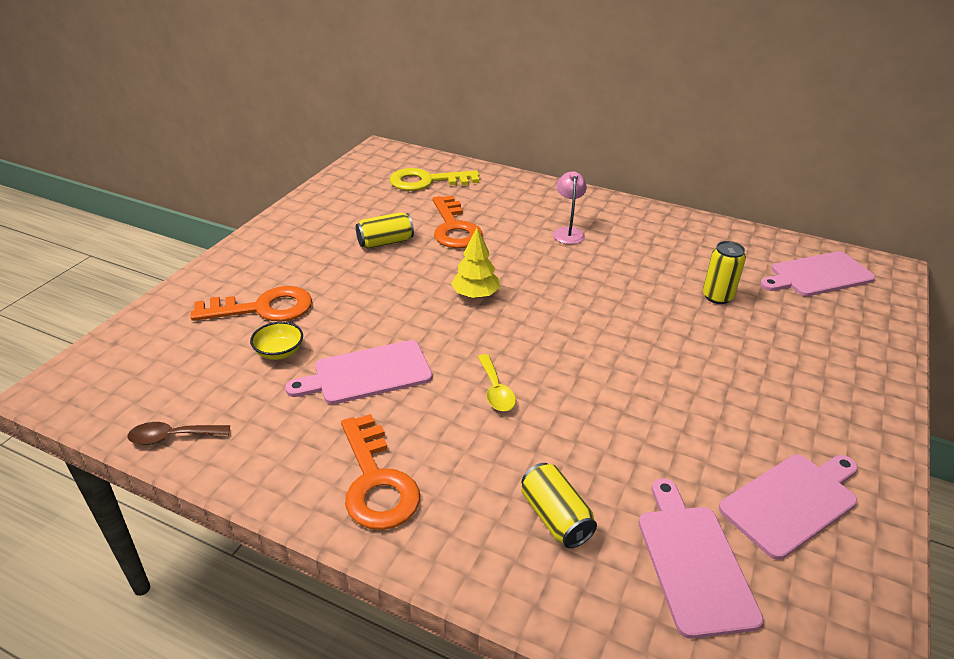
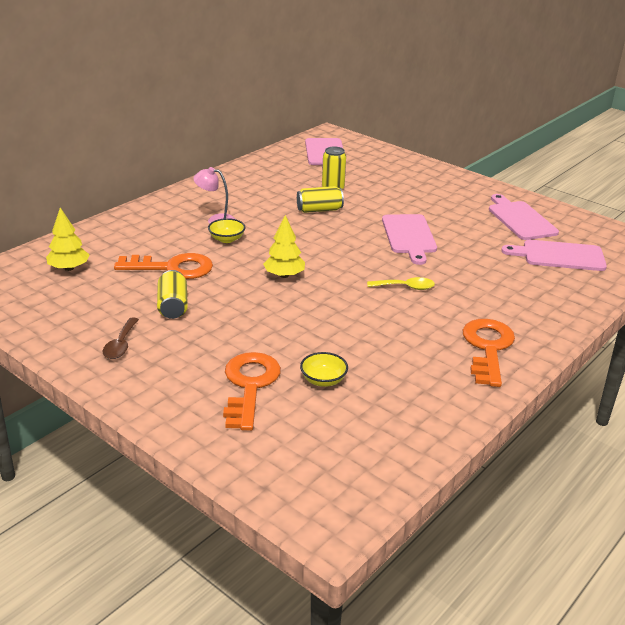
camera: 75 degrees left, 5 degrees down
(172, 437) = (421, 444): brown spoon -> brown spoon (121, 345)
(367, 373) = (368, 338): pink cutting board -> pink cutting board (409, 236)
(376, 482) = (487, 348): orange key -> orange key turned 75 degrees counterclockwise
(426, 181) = (69, 268): yellow key -> yellow tree
(531, 246) = (227, 239): none -> yellow bowl
(555, 517) = (525, 288): yellow can -> yellow can (319, 210)

